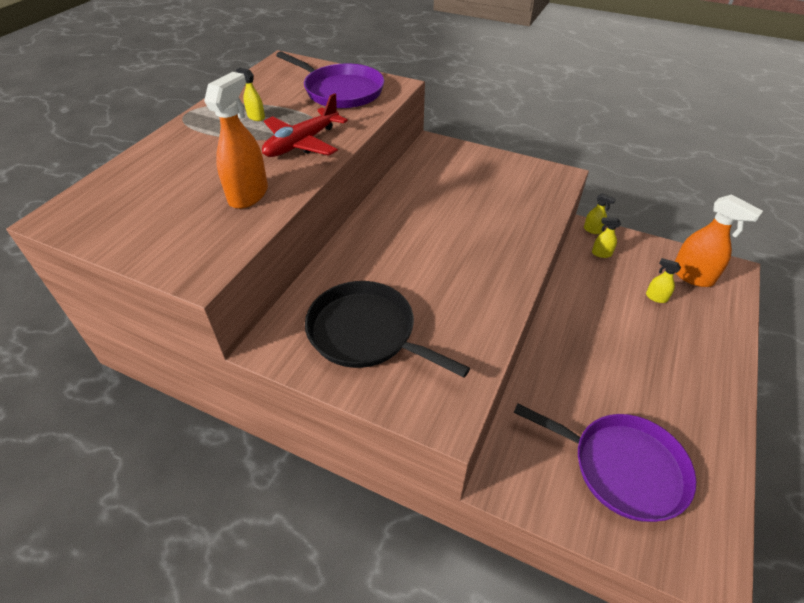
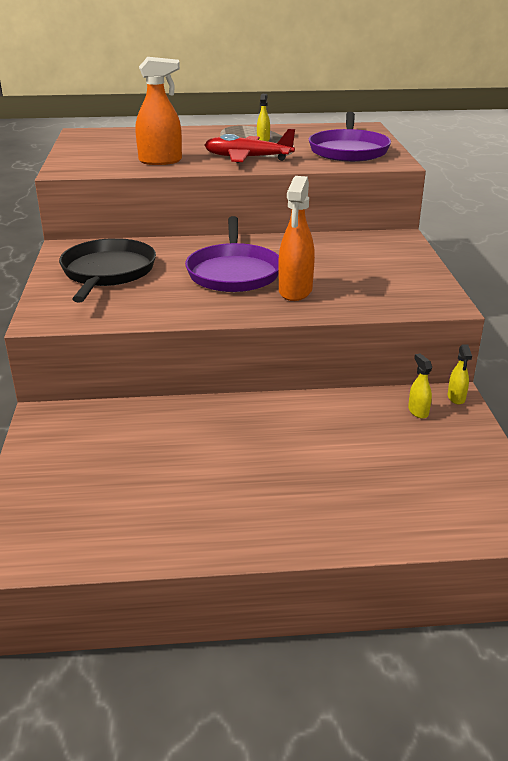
camera: 60 degrees right, 15 degrees down
(622, 467) = (102, 479): purple pan -> purple pan (233, 272)
(656, 297) = (383, 464): yellow spray bottle -> none
(692, 276) = (462, 488): orange spray bottle -> orange spray bottle (295, 291)

